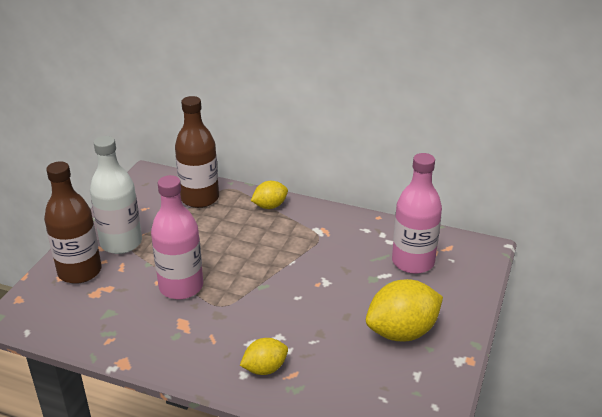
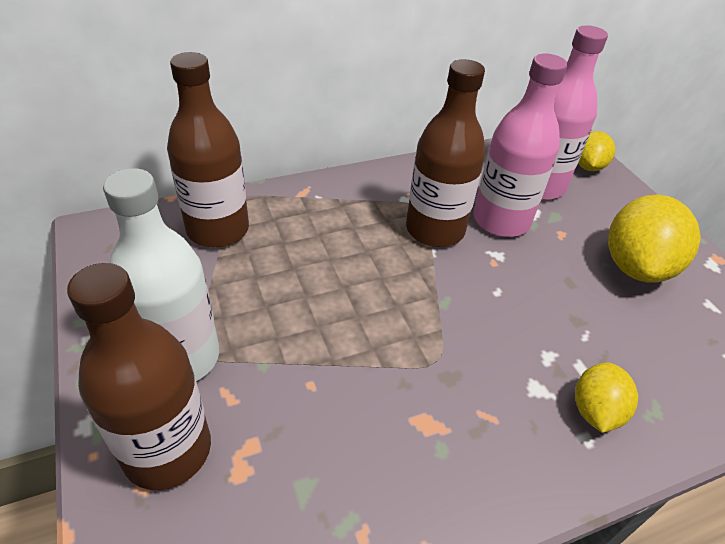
camera: 45 degrees left, 10 degrees up
(181, 287) = (353, 369): pink bottle -> pink bottle (501, 220)
(270, 206) = (319, 196): yellow lemon -> yellow lemon (588, 166)
(308, 252) = (435, 230): none -> brown bottle

